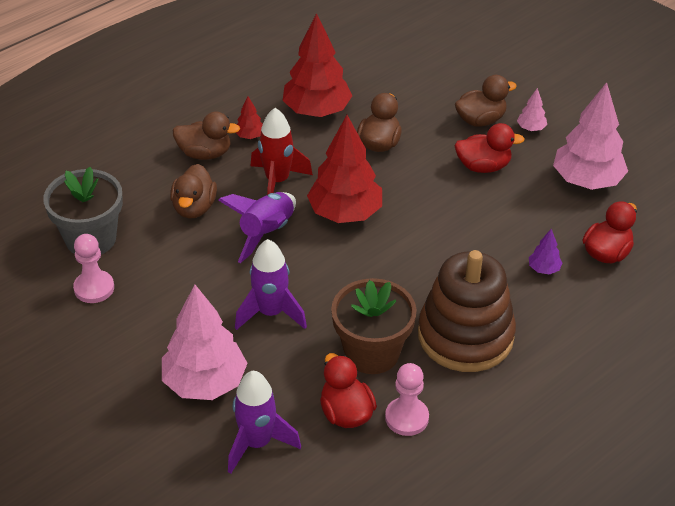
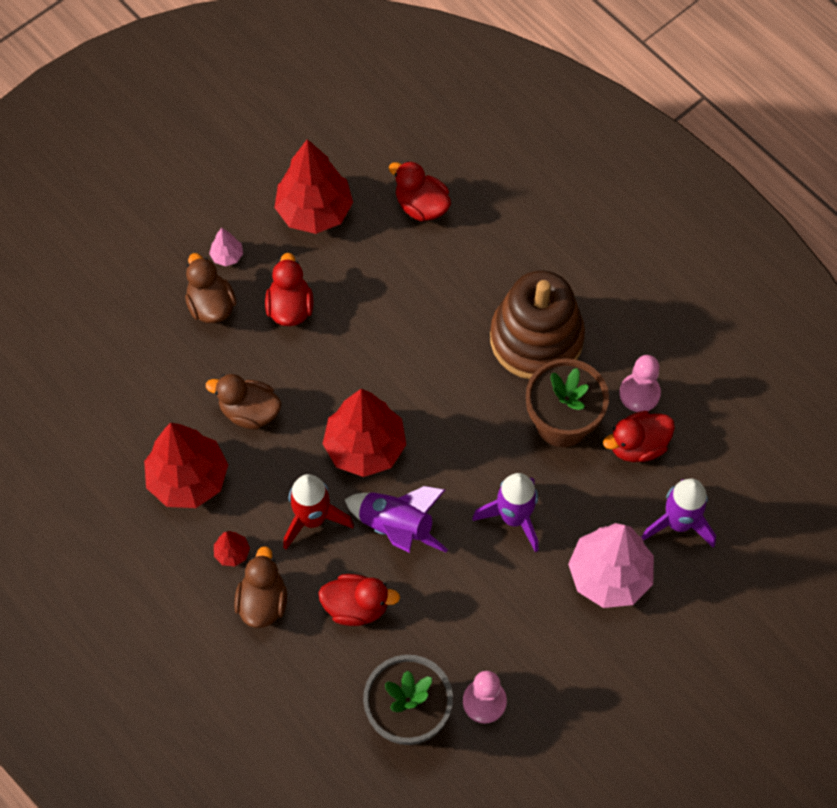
camera: 90 degrees left, 20 degrees up
(194, 208) = (356, 606): brown duck -> red duck
(543, 269) = (444, 263): purple tree -> none
(587, 181) = (314, 211): pink tree -> red tree

